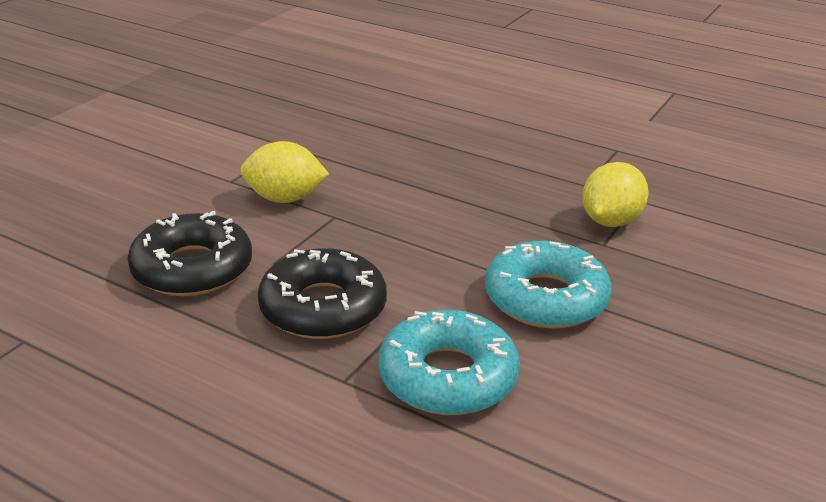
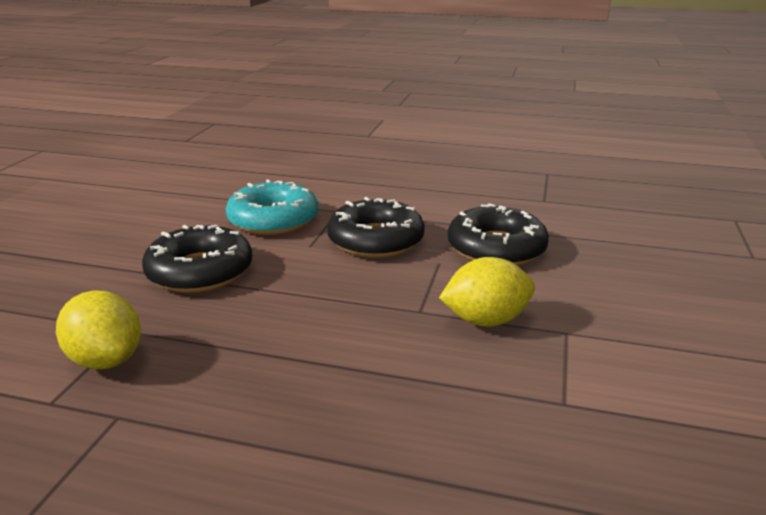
camera: 165 degrees right, 5 degrees down
(545, 298) = (200, 271): turquoise donut -> black donut
(610, 221) = (106, 360): yellow lemon -> yellow lemon turned 60 degrees counterclockwise

